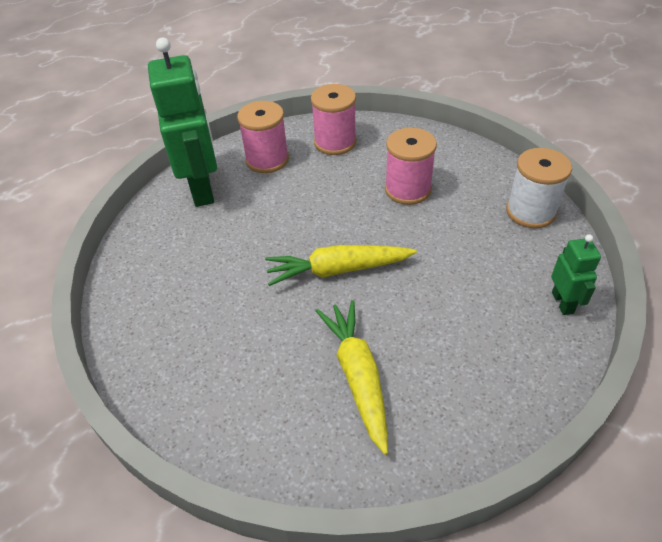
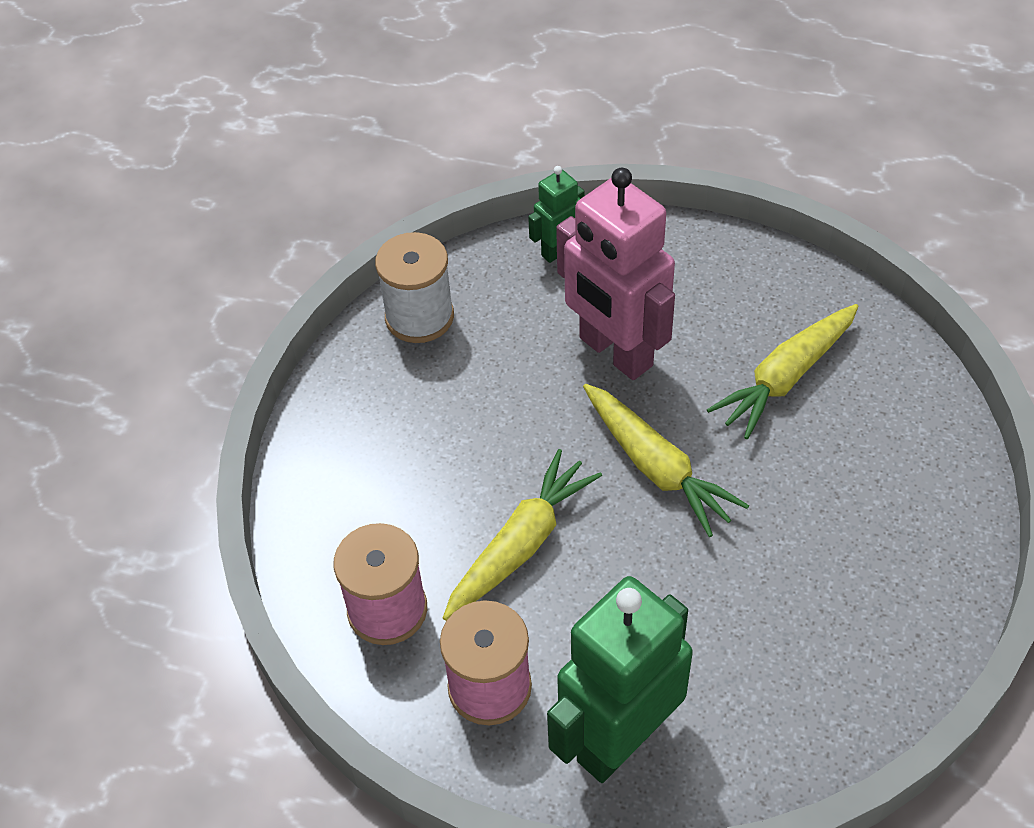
camera: 120 degrees left, 5 degrees up
(333, 196) = (521, 545): none -> yellow carrot
(408, 189) = (451, 460): pink spool -> none
(443, 291) = (615, 352): none -> pink robot

